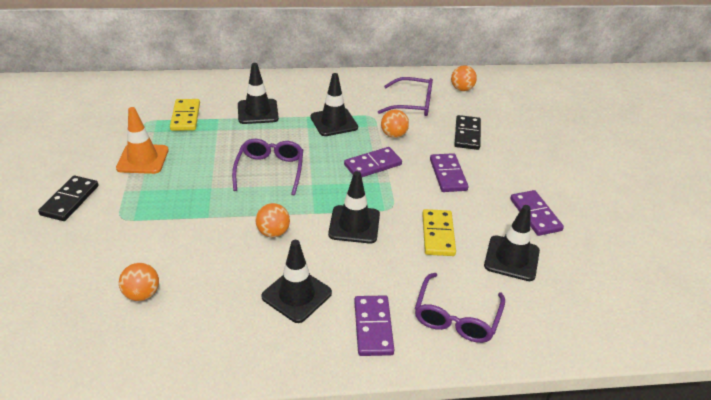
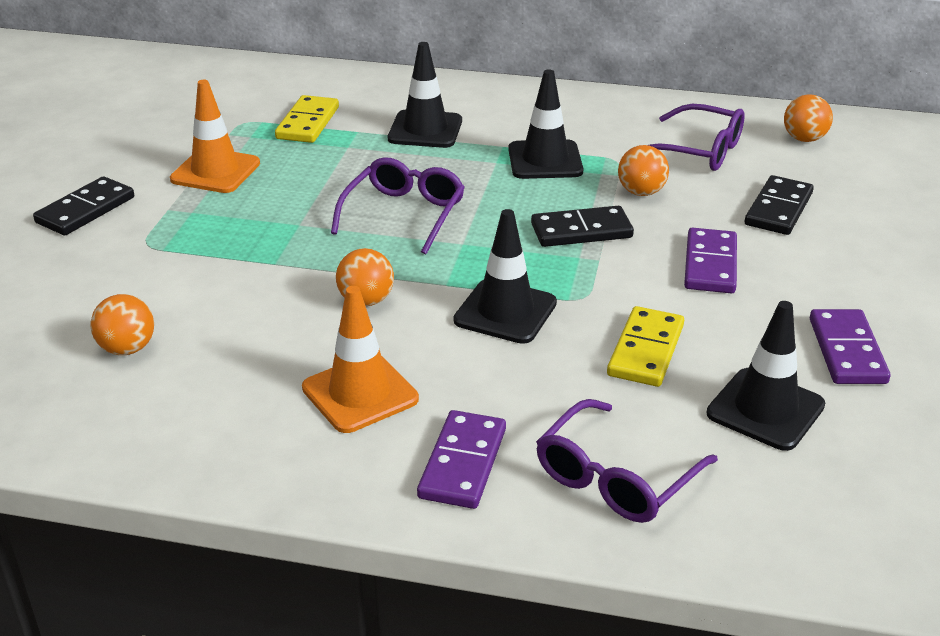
camera: 20 degrees right, 5 degrees down
(296, 295) = (360, 393): black traffic cone -> orange traffic cone
(372, 165) = (581, 231): purple domino -> black domino

